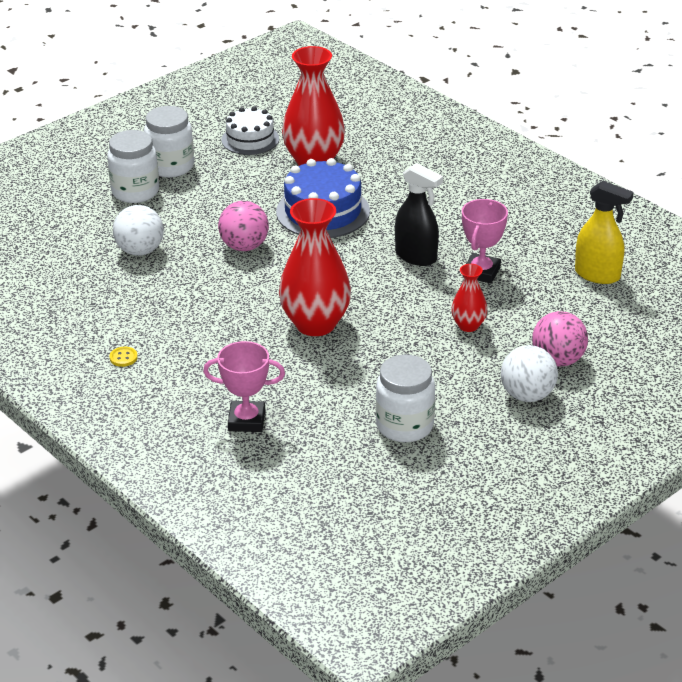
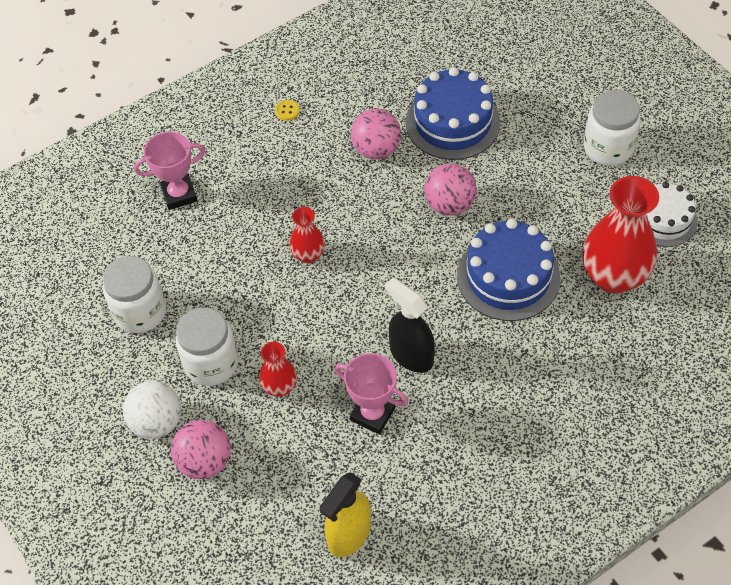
camera: 100 degrees right, 20 degrees up
(135, 192) = (560, 119): white jar -> white jar (211, 363)
(140, 251) = (452, 122): white ball -> blue cake
(177, 294) = (376, 149): none -> pink ball
(246, 421) = (179, 194): pink trophy -> pink trophy turned 60 degrees clockwise
(315, 324) = (308, 255): red vase -> red vase, size x0.50
(416, 256) = (411, 355): black spray bottle -> black spray bottle turned 90 degrees clockwise

